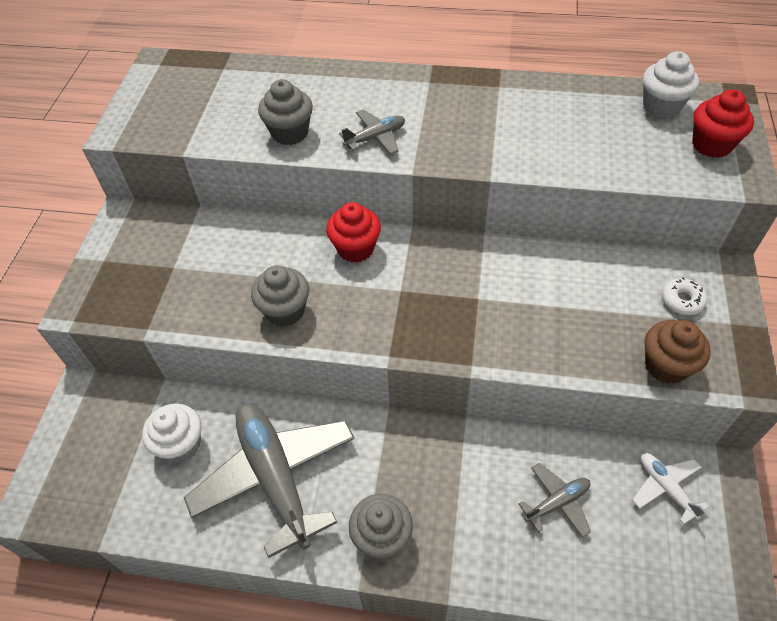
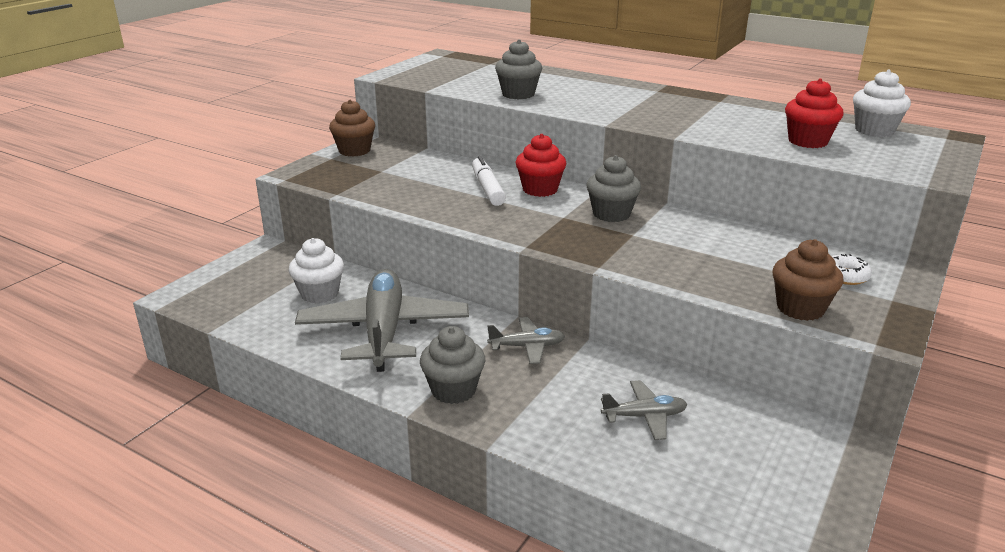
camera: 20 degrees right, 25 degrees down
(122, 237) = (354, 151): none -> brown cupcake
(285, 311) = (454, 207): grey cupcake -> grey cupcake (611, 214)
(302, 264) = (487, 188): none -> white marker
(375, 138) = (588, 106): grey plane -> grey plane (527, 347)
(665, 487) = (773, 438): white plane -> none
(711, 145) = (912, 155): red cupcake -> red cupcake (808, 141)

